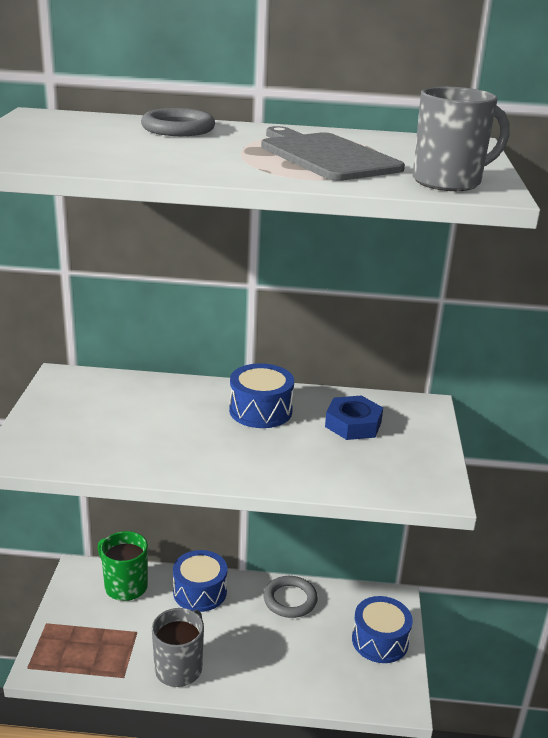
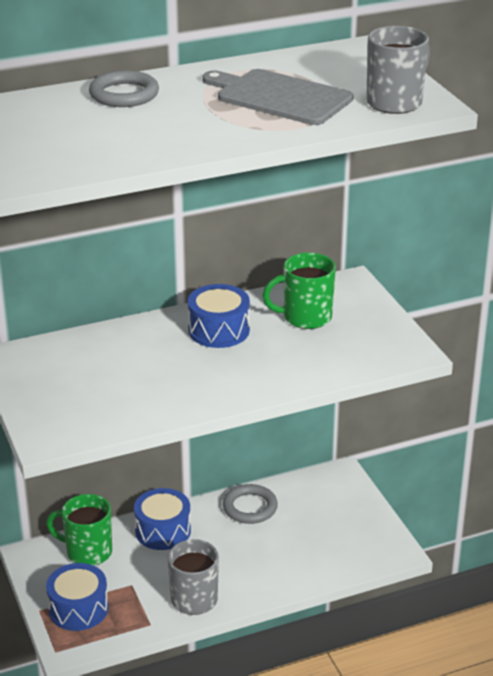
camera: 25 degrees left, 5 degrees up
(353, 424) = (305, 317): blue nut -> green mug
(380, 640) = (349, 512): blue drum -> blue drum (78, 609)

